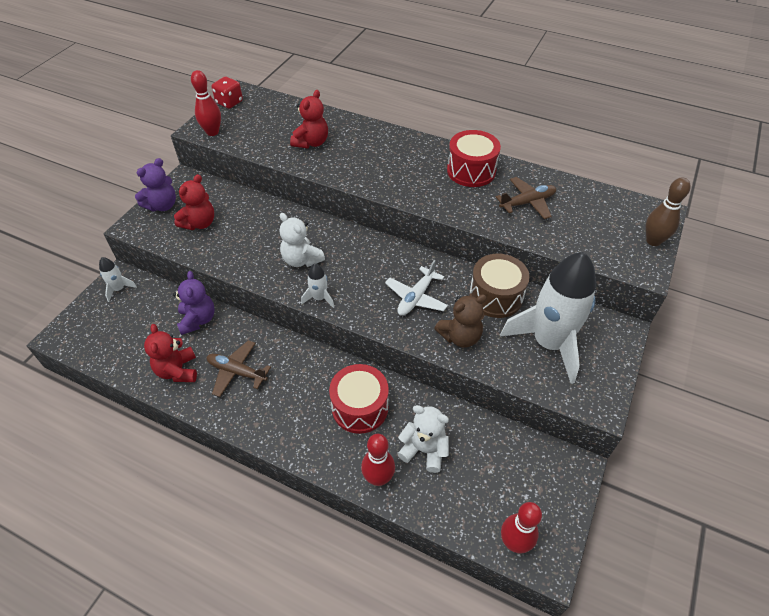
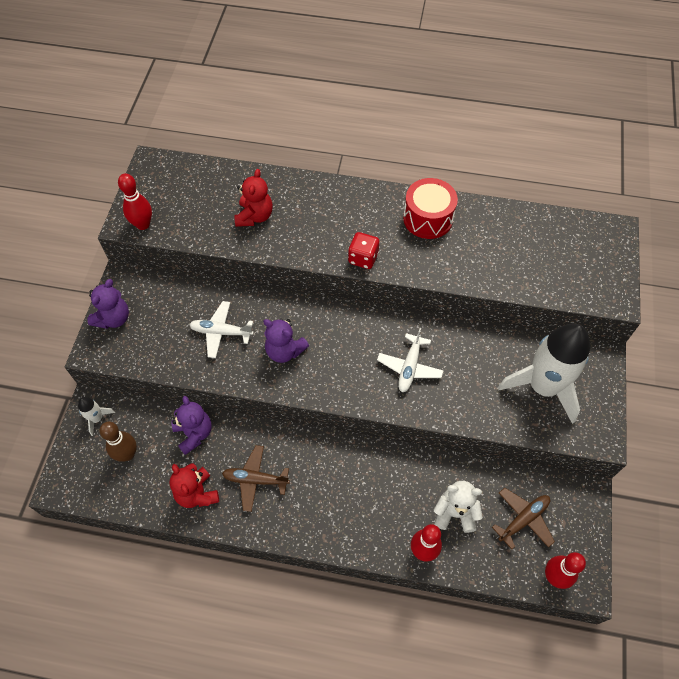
camera: 15 degrees left, 10 degrees up
(199, 223) = (162, 331): red teddy bear -> none
(229, 102) = (144, 180): red dice -> red dice (363, 258)
(250, 234) = (221, 332): none -> white plane
(301, 260) = (284, 351): white teddy bear -> purple teddy bear
(319, 298) = (318, 390): white rocket -> none
(360, 407) = (384, 486): red drum -> none
(460, 336) = (463, 400): brown teddy bear -> none
(495, 296) = (482, 348): brown drum -> none
(527, 203) = (492, 246): brown plane -> brown plane (523, 519)
(653, 241) = (616, 265): brown bowling pin -> brown bowling pin (127, 454)

